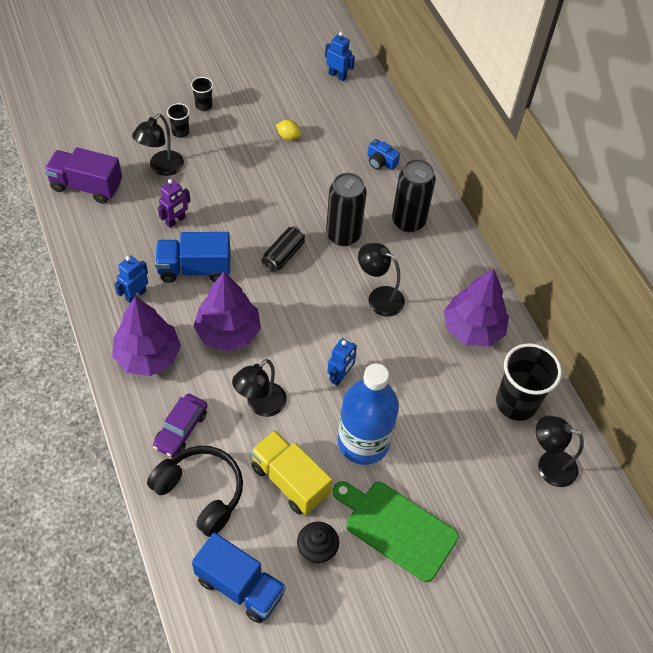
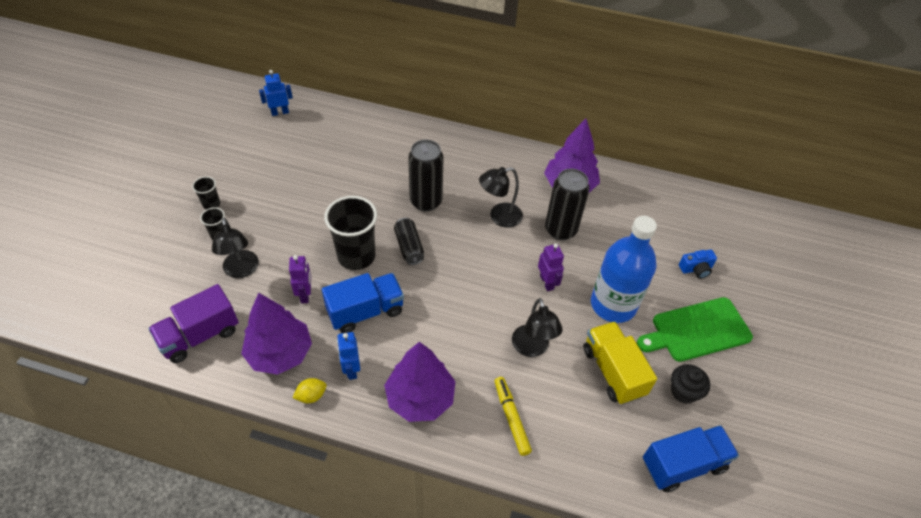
camera: 50 degrees left, 5 degrees down
(181, 429) = (511, 418): purple car -> yellow marker
(194, 269) = (365, 311): blue truck -> blue truck turned 150 degrees counterclockwise
(201, 493) = (581, 440): black headphones -> none
(228, 332) = (447, 327): purple tree -> purple tree (280, 353)
(288, 136) = (303, 174): yellow lemon -> yellow lemon (311, 396)
(290, 480) = (613, 371): yellow truck -> yellow truck turned 75 degrees clockwise
(340, 376) = (547, 282): blue robot -> purple robot
(381, 162) = (384, 140): blue camera -> blue camera (696, 269)
(408, 221) = (450, 160): black can -> black can (560, 230)
(516, 403) = (645, 202): black cup -> black cup (356, 256)
(548, 465) = (704, 217): black lamp -> none

